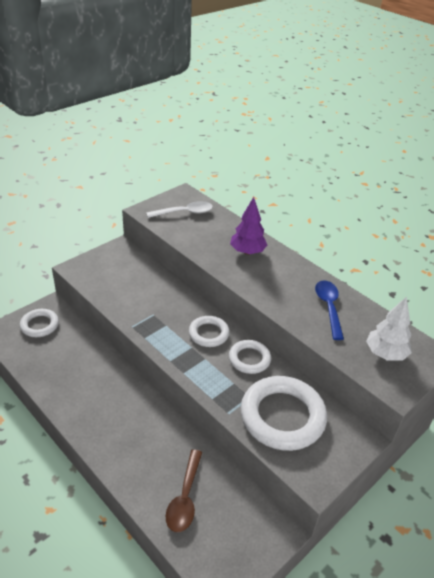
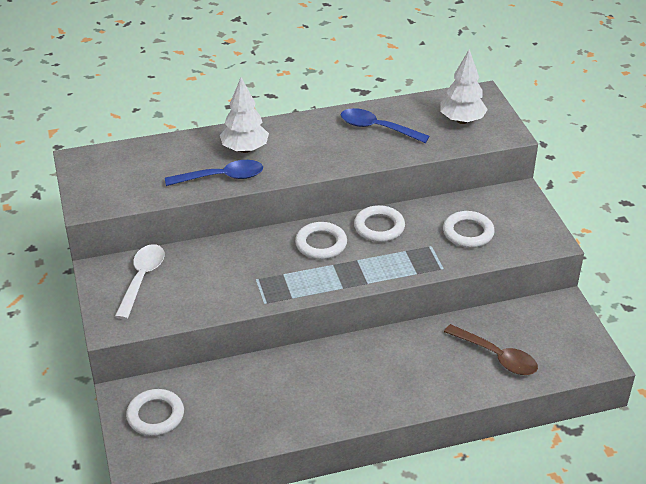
camera: 60 degrees left, 0 degrees up
(185, 213) = (124, 172): white spoon -> white spoon (142, 279)
(210, 252) = (222, 177): none -> blue spoon
(247, 252) = (245, 149): purple tree -> white tree
(282, 416) = (468, 233): white ring -> white ring, size x0.54

